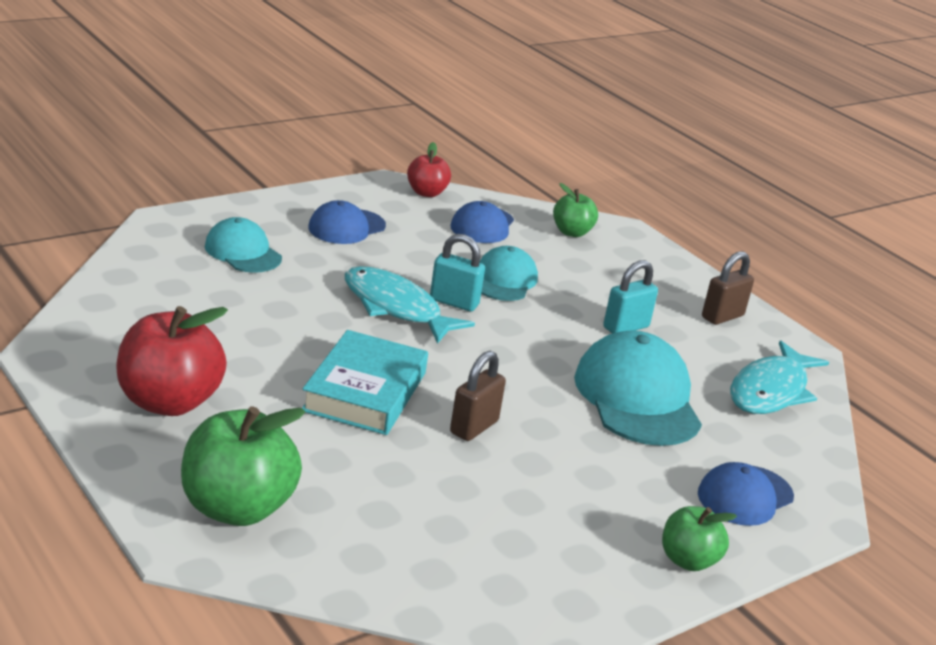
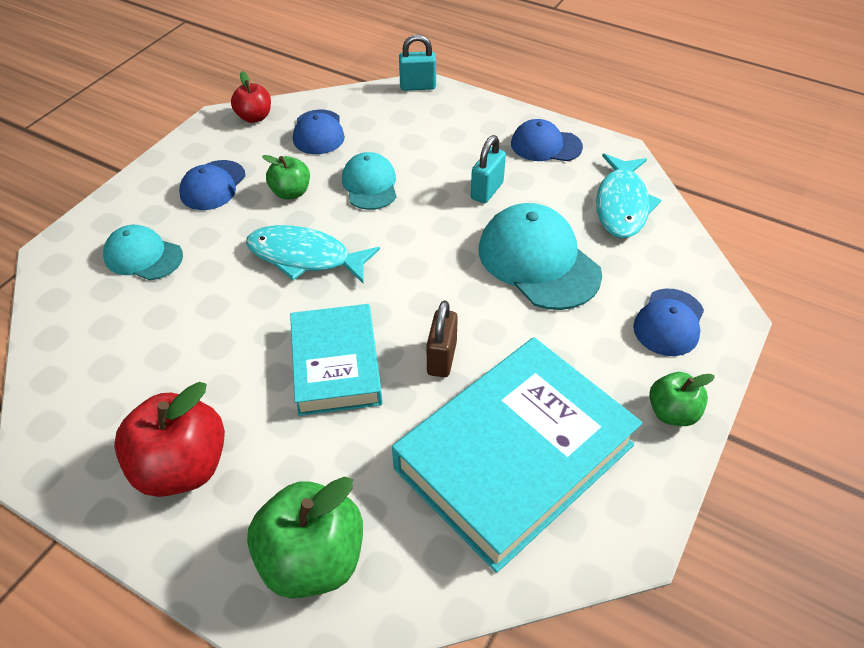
camera: 20 degrees left, 20 degrees up
(454, 302) = (346, 228): turquoise padlock -> turquoise padlock (418, 86)
(489, 522) = (514, 457): none -> turquoise book
(571, 232) = (389, 109): green apple -> green apple (291, 192)
(722, 316) = (545, 145): brown padlock -> blue cap

